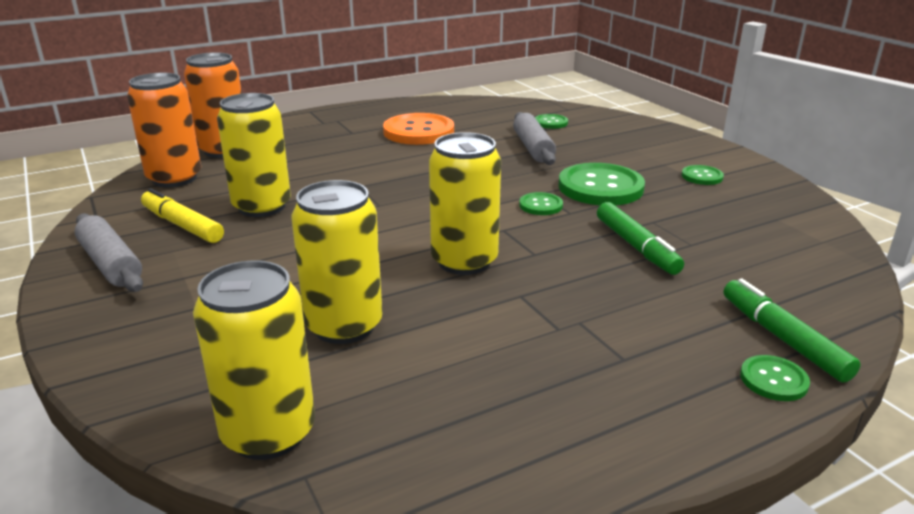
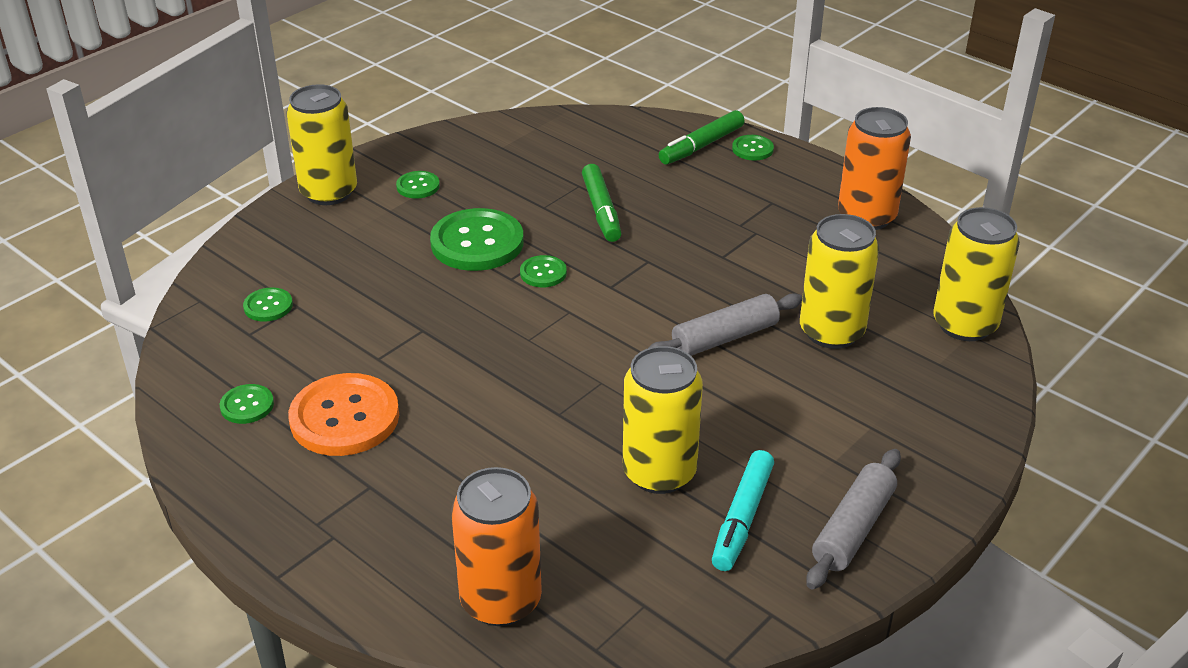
camera: 110 degrees left, 10 degrees up
(174, 178) = (625, 601): orange can -> orange can (866, 217)
(182, 225) = (742, 518): yellow marker -> turquoise marker
(452, 113) = (247, 405): none -> green button
(464, 261) = (688, 295): yellow can -> yellow can (329, 192)
(532, 148) = (374, 305): grey rolling pin -> grey rolling pin (725, 338)
(636, 247) = (601, 211): green marker -> green marker turned 120 degrees clockwise

